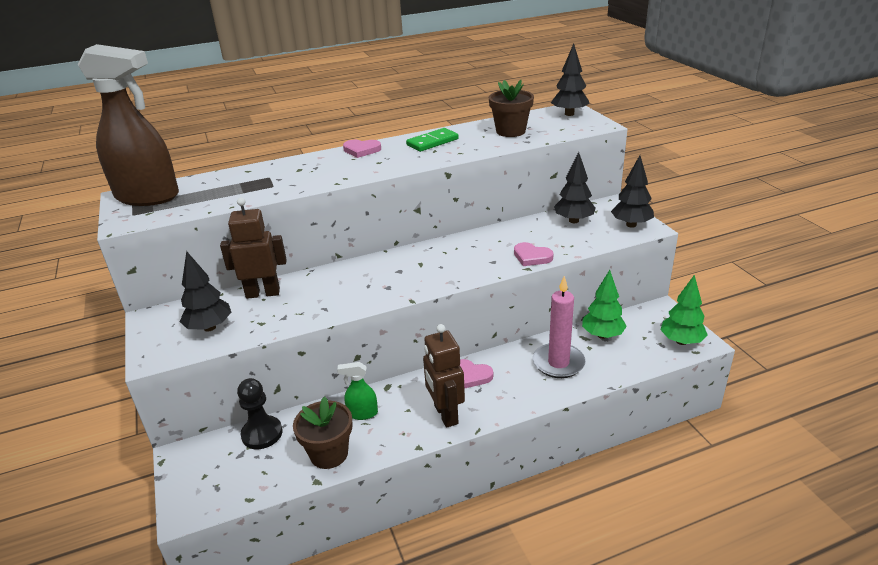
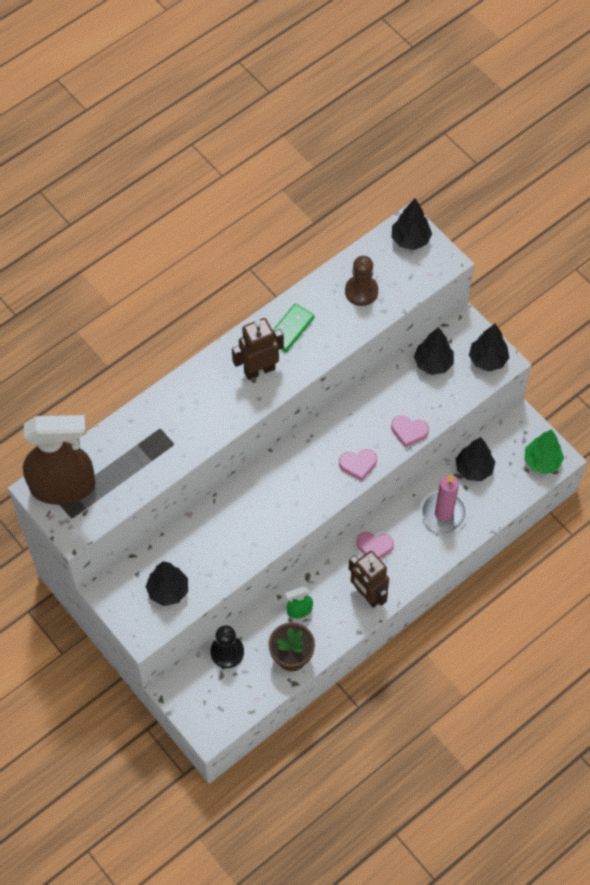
camera: 20 degrees left, 30 degrees up
(263, 293) = (188, 537): brown robot -> brown robot (259, 370)
(361, 150) = (225, 359): pink heart -> pink heart (358, 464)
(510, 131) = (361, 291): brown flower pot -> brown pawn
(602, 335) = (474, 469): green tree -> black tree

